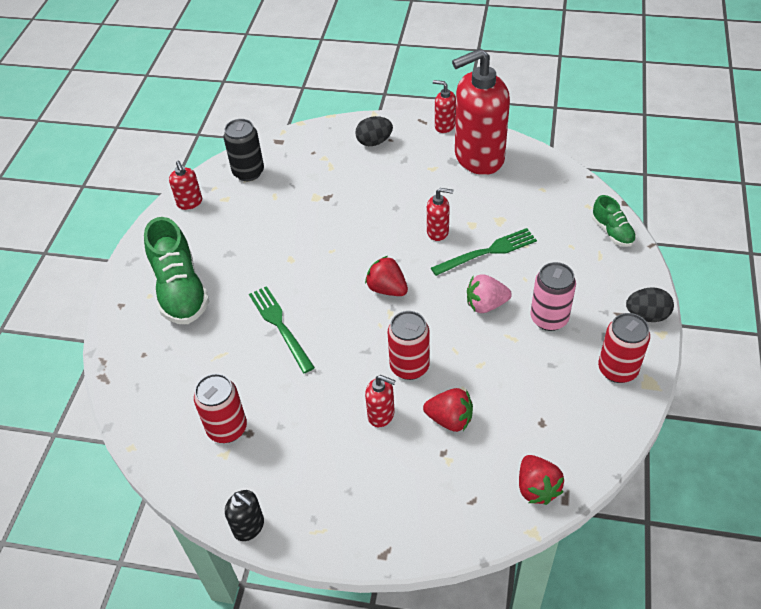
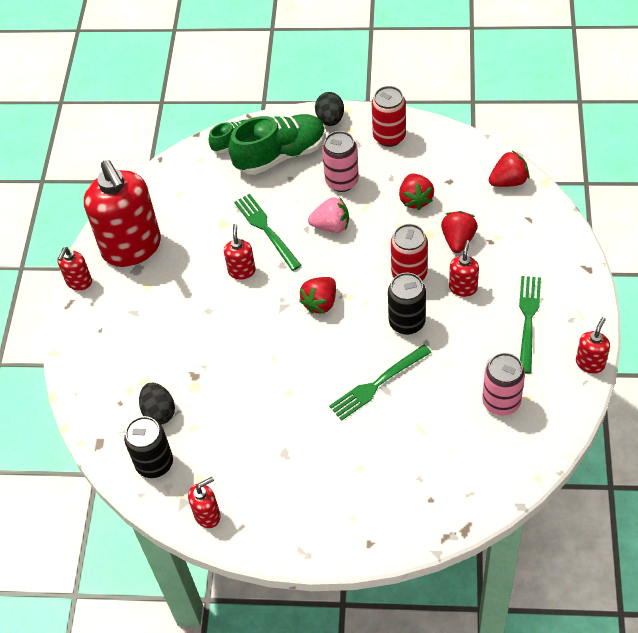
camera: 95 degrees left, 5 degrees up
(180, 290) = (342, 488): green shoe -> green shoe (280, 155)
(227, 428) = (501, 402): red can -> pink can
(249, 527) = (590, 363): black soap dispenser -> red soap dispenser
(324, 473) = (528, 319): none -> green fork
(347, 358) = (407, 322): none -> black can
(374, 142) = (104, 344): black egg -> black egg (159, 412)
(486, 305) = (331, 226): pink strawberry -> pink strawberry turned 75 degrees counterclockwise
(516, 384) = (415, 199): none -> red strawberry

